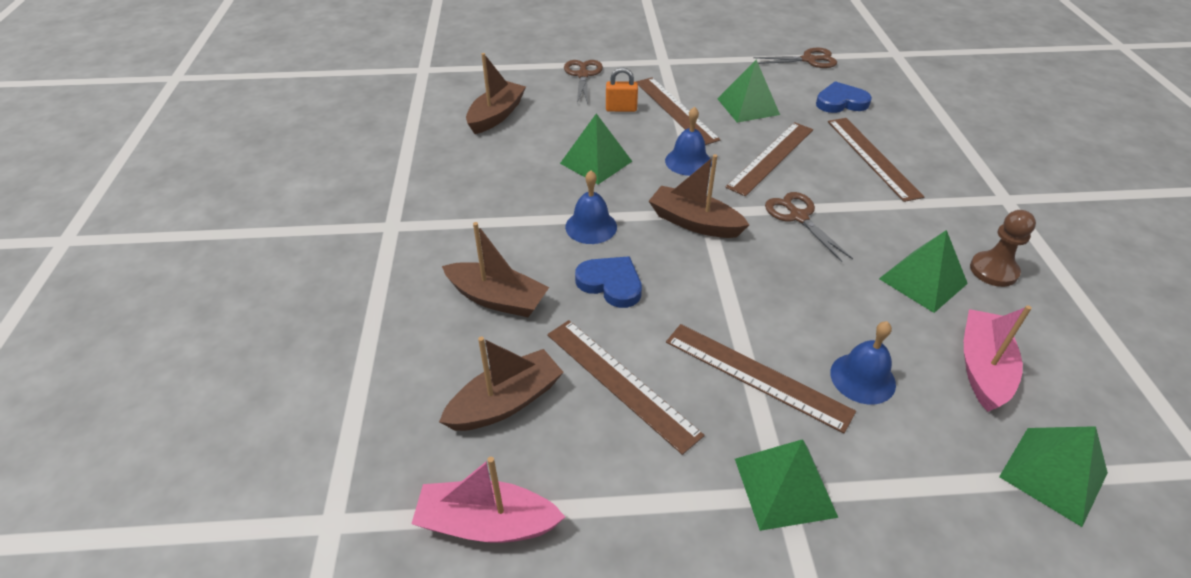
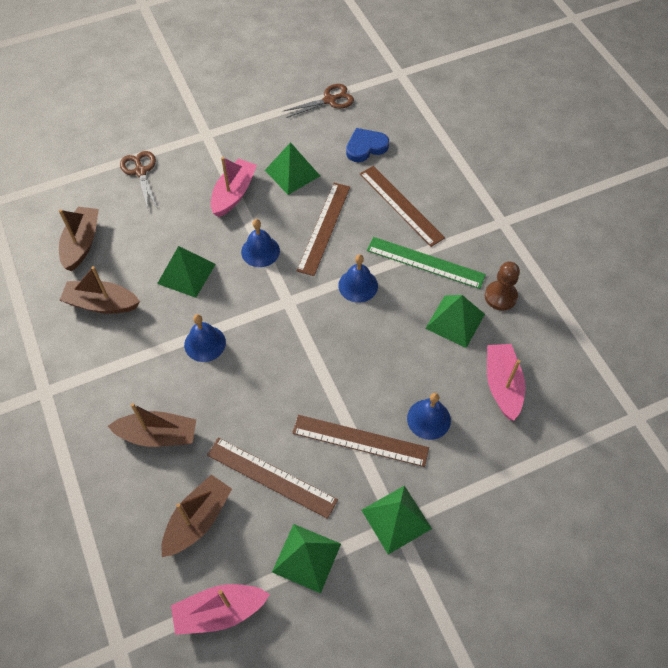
camera: 20 degrees left, 15 degrees up
(611, 284) = (237, 394): blue heart -> none
(621, 109) = (187, 205): orange padlock -> none
(675, 110) = (234, 194): brown ruler -> pink boat
(694, 222) = (282, 315): brown boat -> brown boat (102, 303)
(798, 217) = (358, 285): brown scissors -> blue bell
(893, 215) = (425, 262): none -> green ruler
(1053, 475) = (551, 453): green pyramid -> green pyramid (306, 558)

